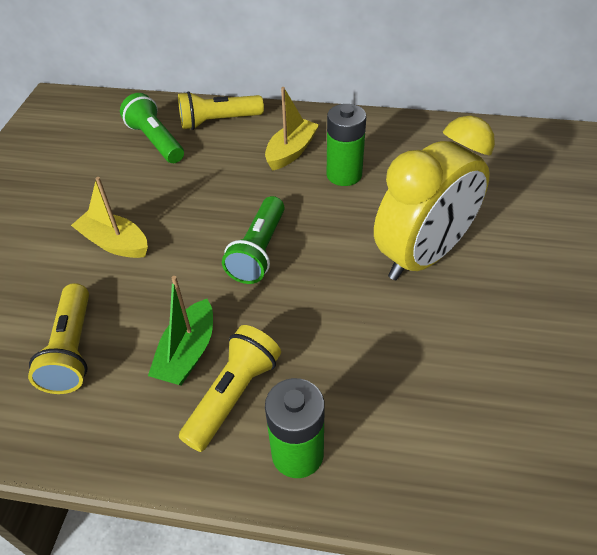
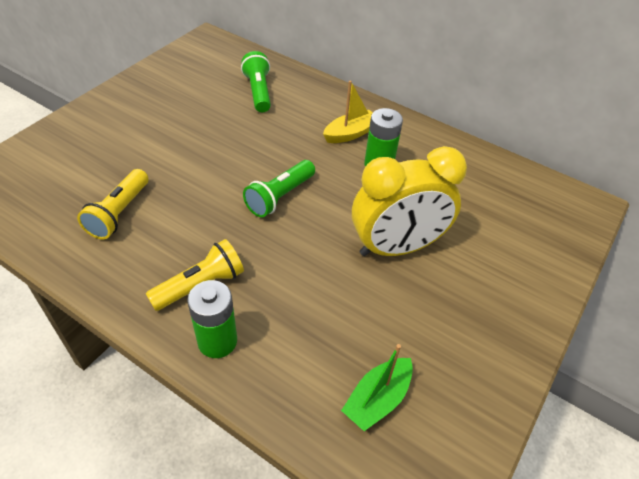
camera: 20 degrees right, 0 degrees up
(115, 243) = (187, 153): yellow boat -> none
(187, 353) = (188, 245): green boat -> green boat (377, 399)
(218, 121) = (312, 92): yellow flashlight -> none

